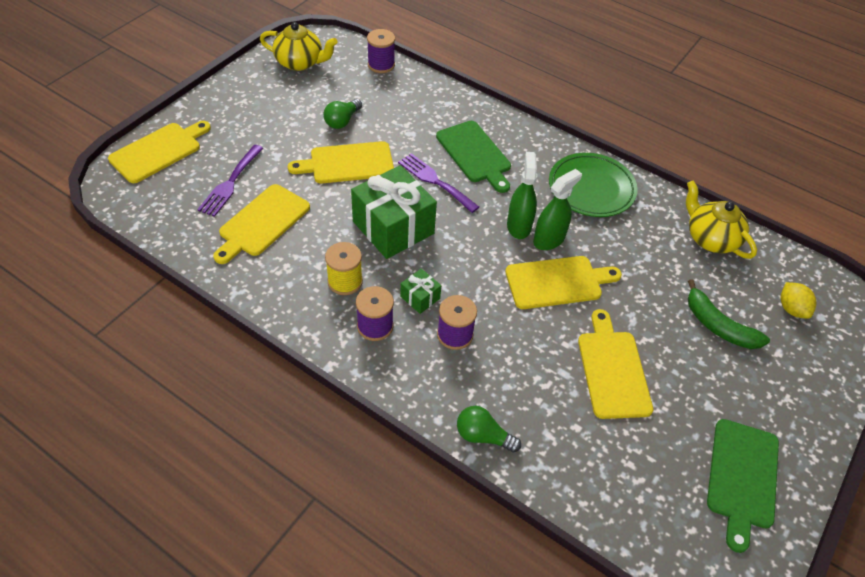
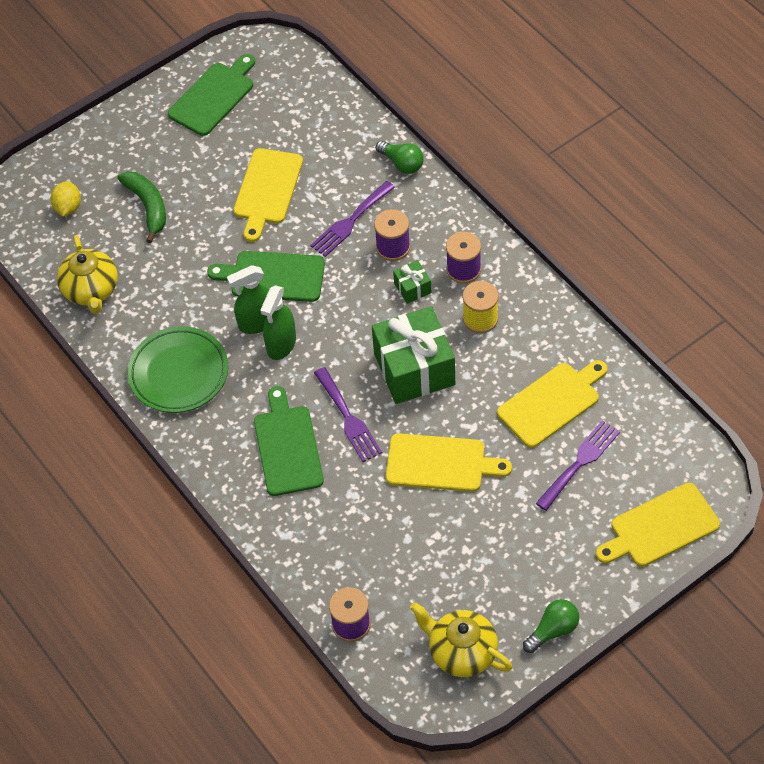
camera: 155 degrees left, 5 degrees up
(342, 121) = (430, 531): green light bulb -> green light bulb (553, 630)
(510, 353) = (350, 222): none -> purple fork
(557, 282) = (273, 276): yellow cutting board -> green cutting board

